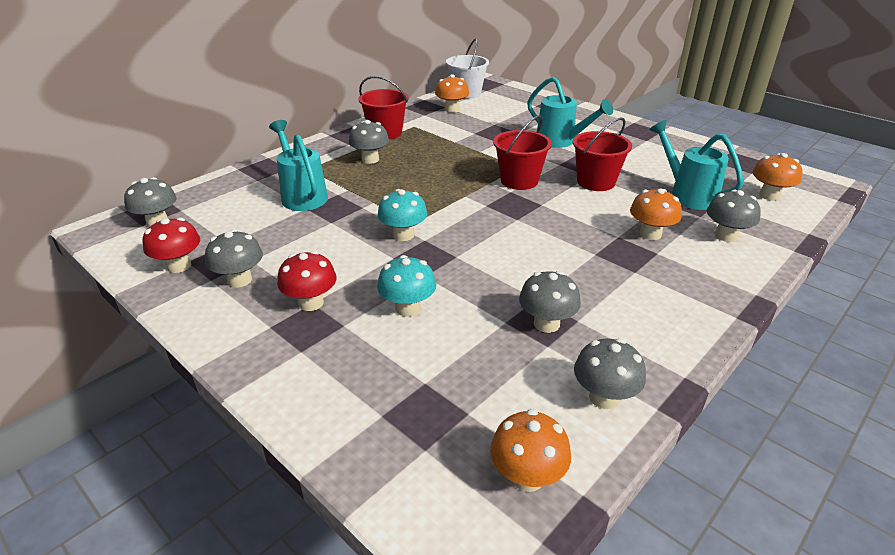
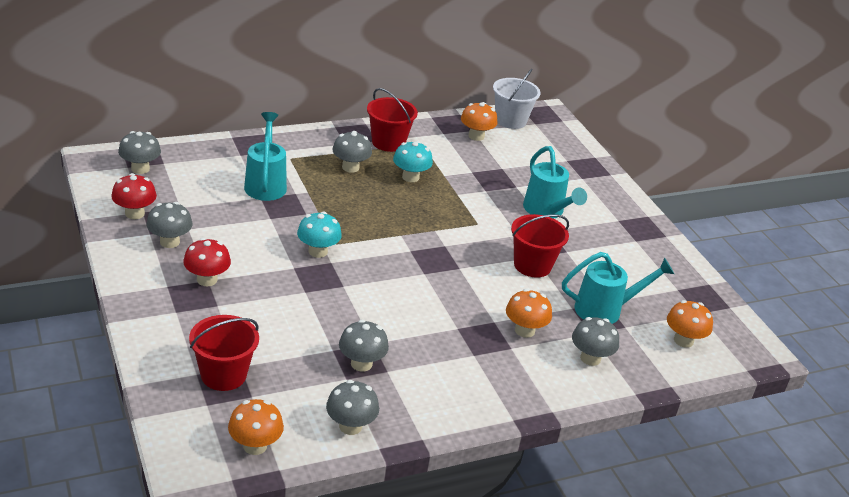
camera: 20 degrees right, 0 degrees up
(408, 308) = (271, 311): turquoise mushroom -> turquoise mushroom (410, 177)
(519, 181) = (463, 238): red bucket -> red bucket (223, 375)
(688, 195) = (604, 310): turquoise watering can -> turquoise watering can turned 90 degrees clockwise

